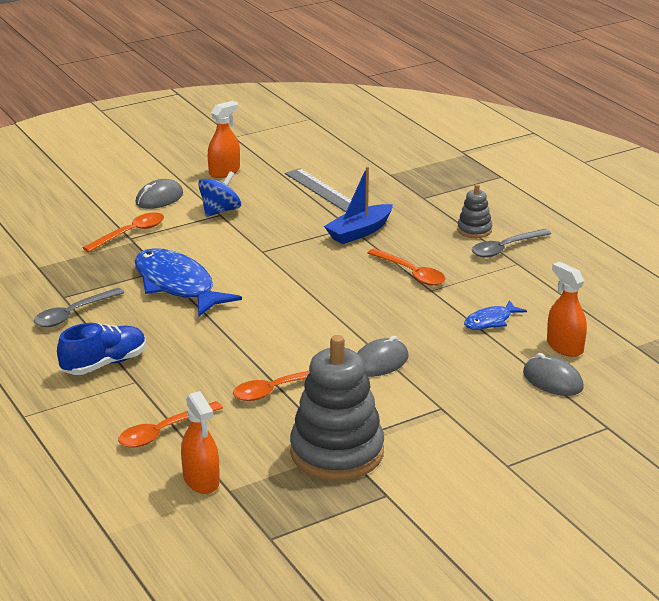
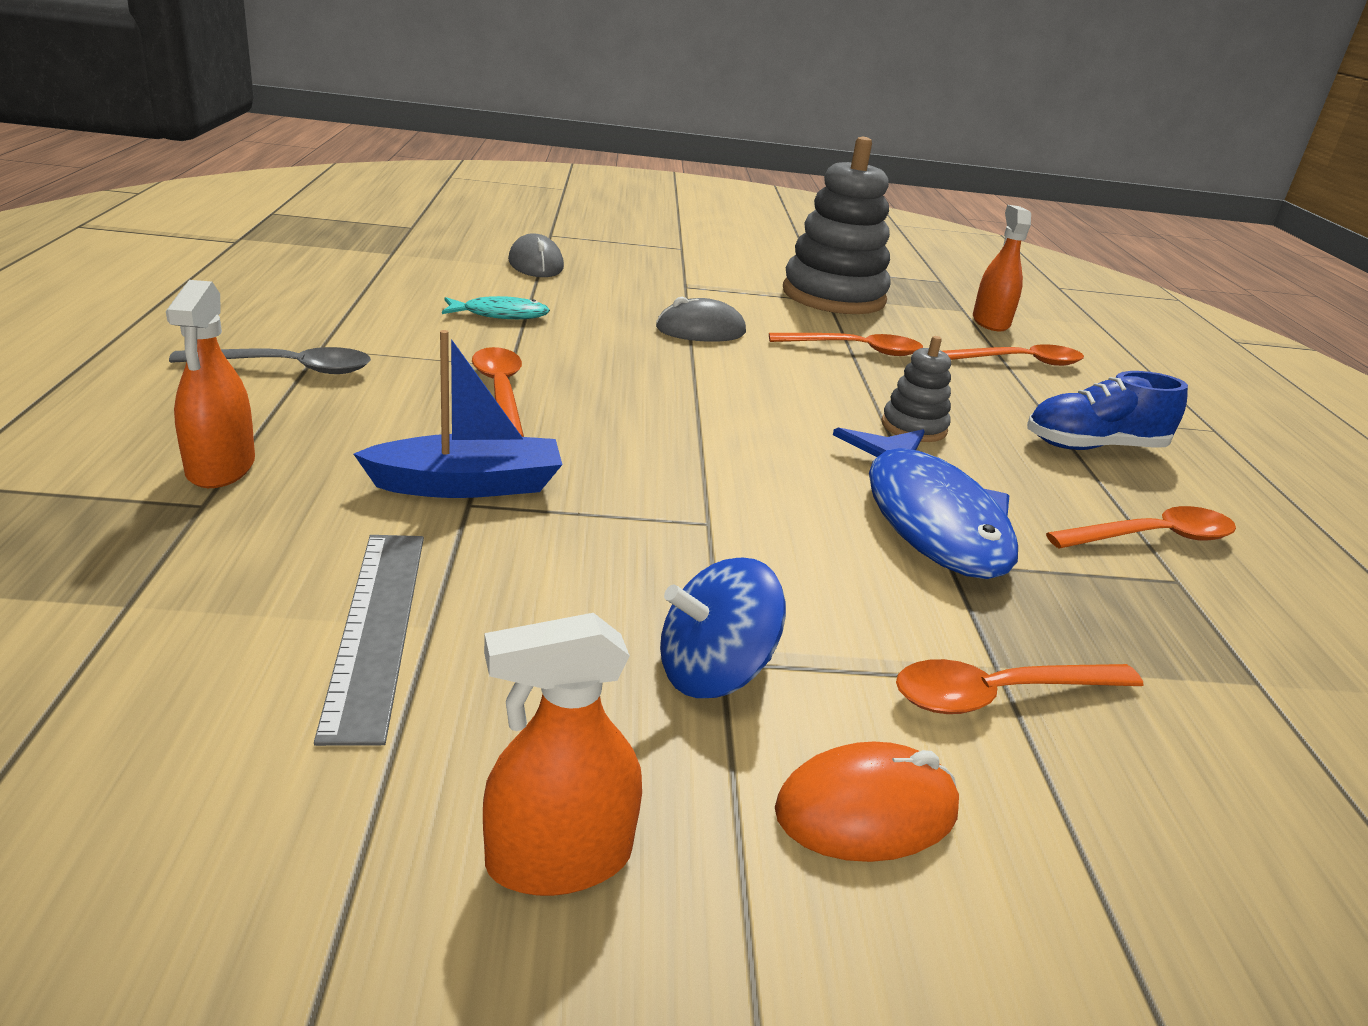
camera: 155 degrees left, 0 degrees up
(73, 314) = (1153, 538): grey spoon -> orange spoon
(159, 198) = (866, 810): grey mouse -> orange mouse
(474, 230) = (265, 409): grey stacking toy -> grey stacking toy (913, 427)
(490, 321) = (500, 315): blue fish -> turquoise fish
(564, 347) = (466, 274): orange spray bottle -> orange spray bottle (221, 467)

